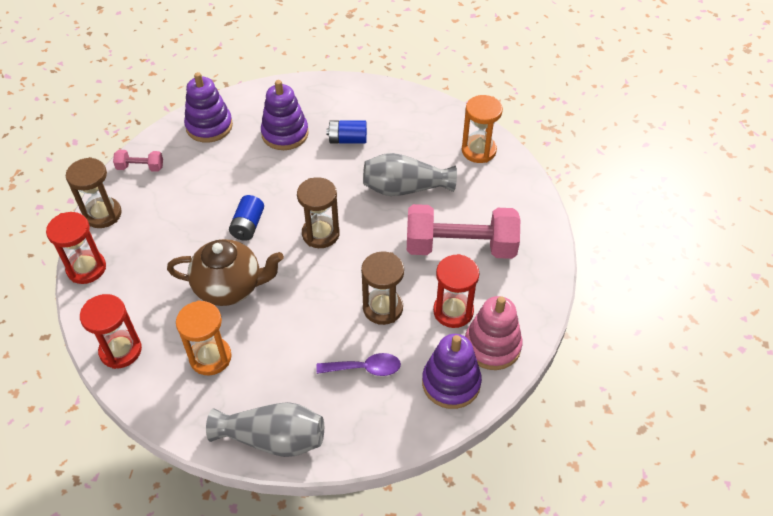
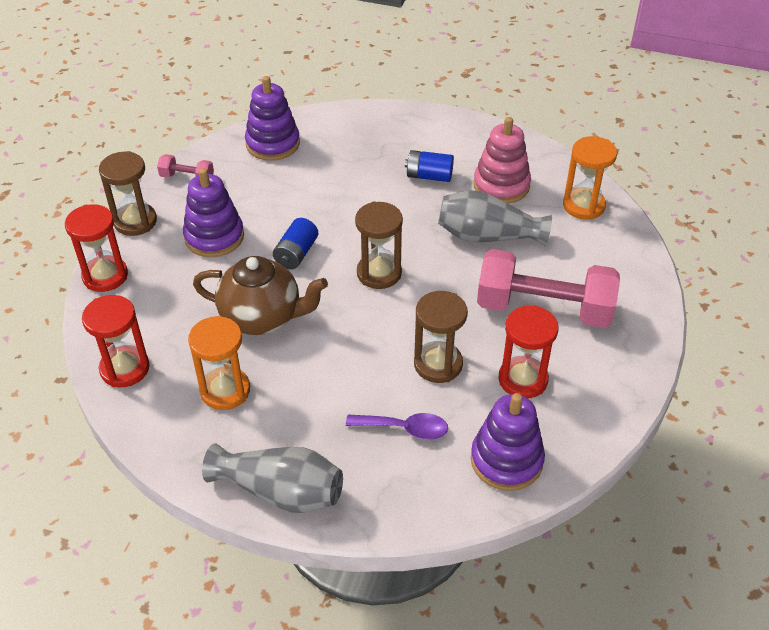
camera: 10 degrees right, 5 degrees down
(285, 134) = (357, 161): purple stacking toy -> purple stacking toy (214, 237)
(492, 346) = (564, 425): pink stacking toy -> pink stacking toy (501, 185)

